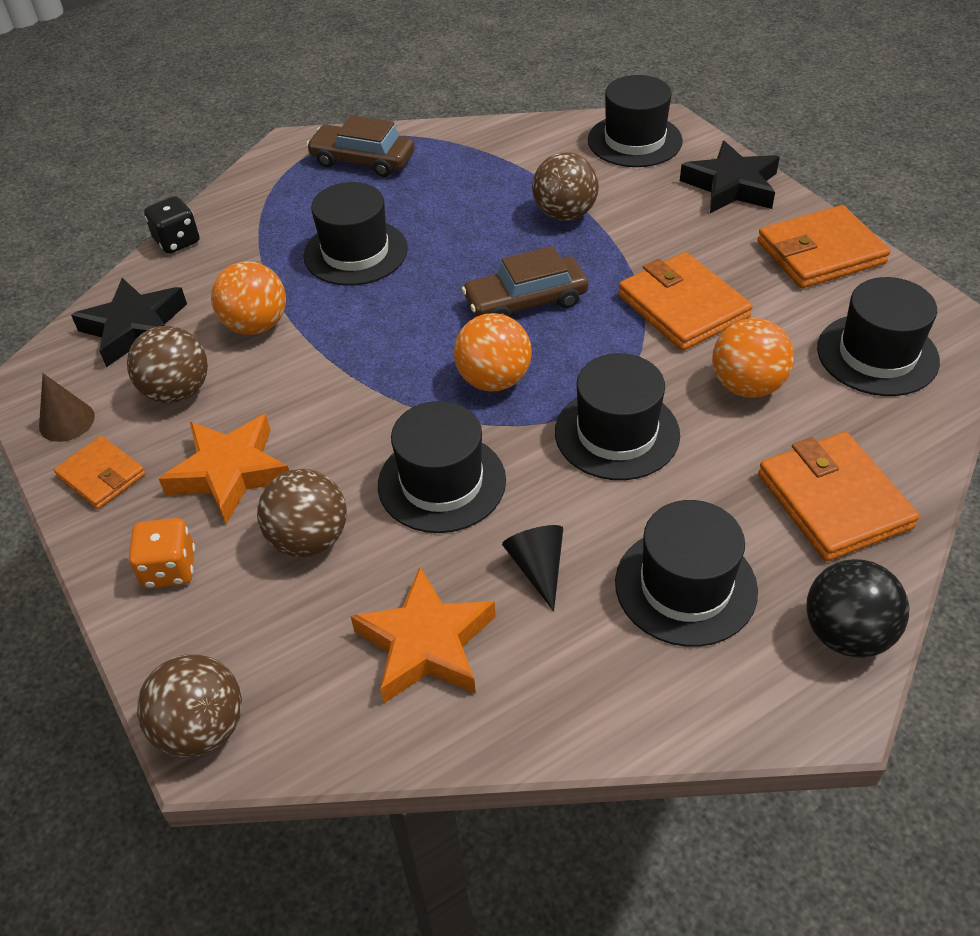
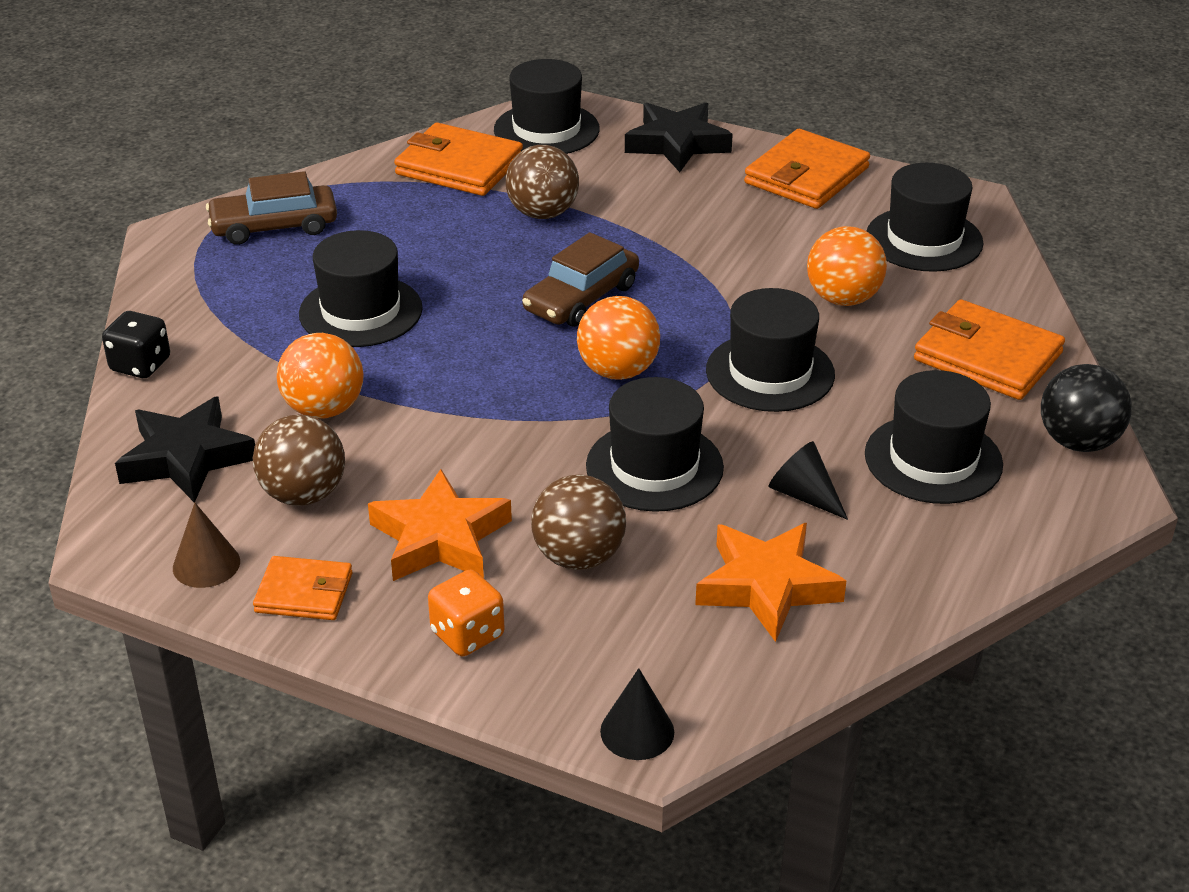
camera: 35 degrees left, 10 degrees down
(202, 729) = (637, 731): brown ball -> black cone
(683, 306) = (730, 255): orange wallet -> orange wallet (459, 166)

